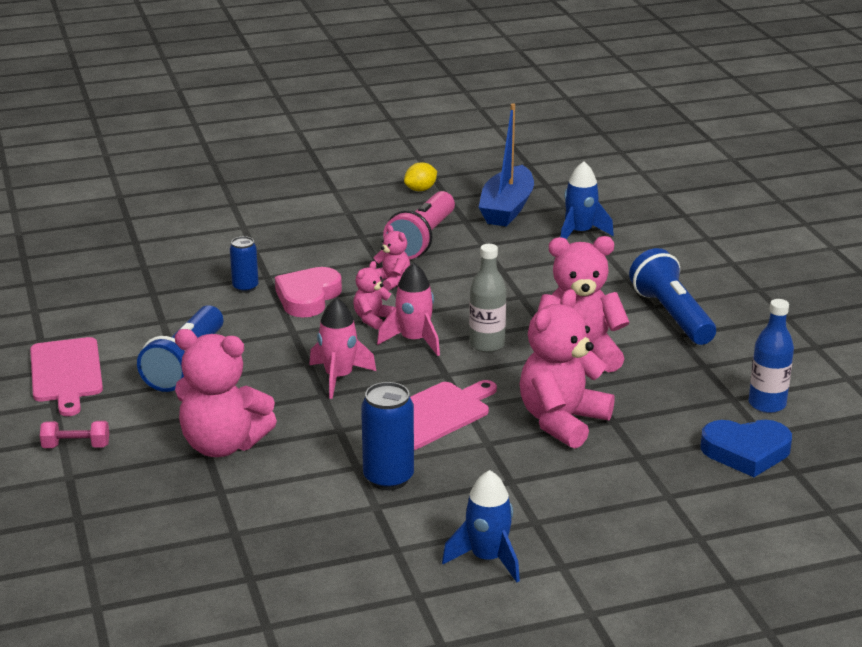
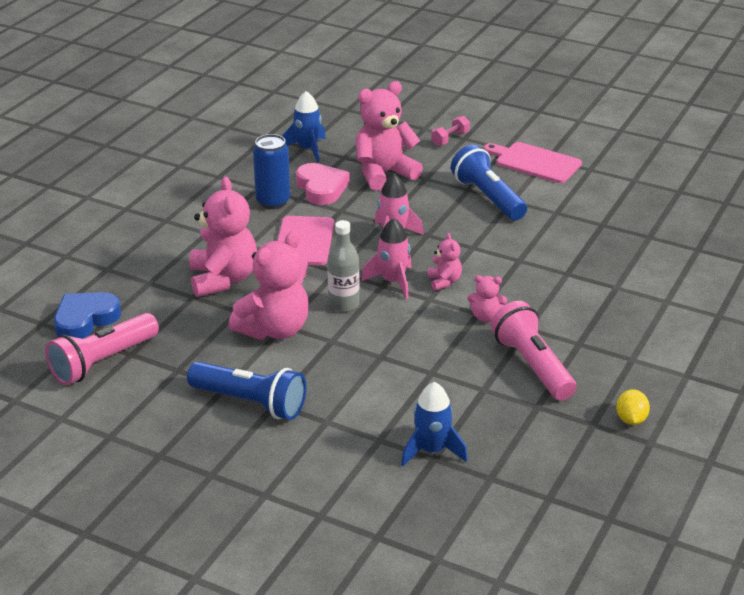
camera: 135 degrees right, 5 degrees up
(245, 287) = (561, 258): blue can -> none
(308, 297) = (511, 273): pink heart -> pink heart (321, 188)
(487, 558) = (167, 194): blue rocket -> blue rocket (307, 149)
(507, 208) = (531, 442): blue boat -> none
(767, 404) = (102, 362): blue bottle -> pink flashlight

